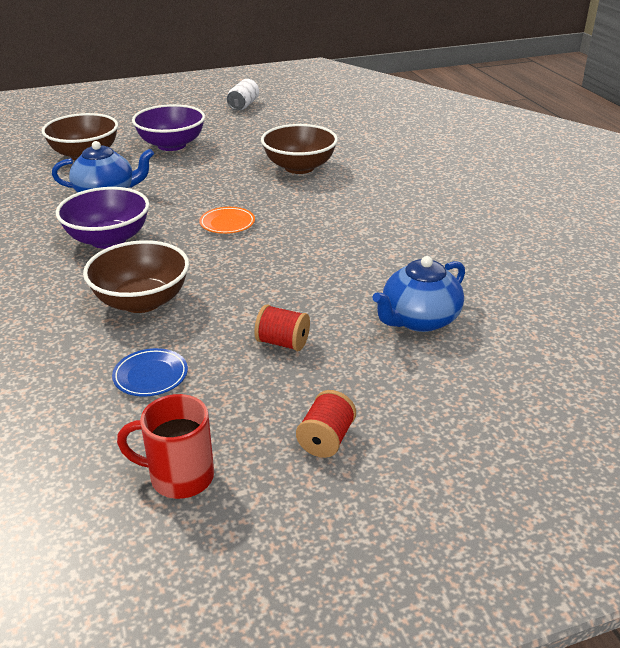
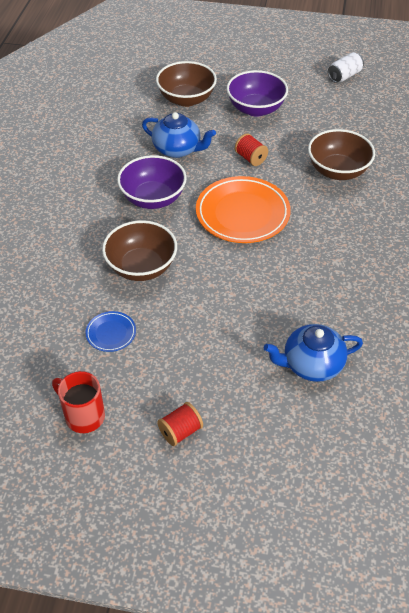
camera: 30 degrees right, 15 degrees up
(227, 223) = (242, 214): orange plate -> orange plate, size x2.13
(283, 343) = (206, 343): red spool -> red spool (250, 158)

